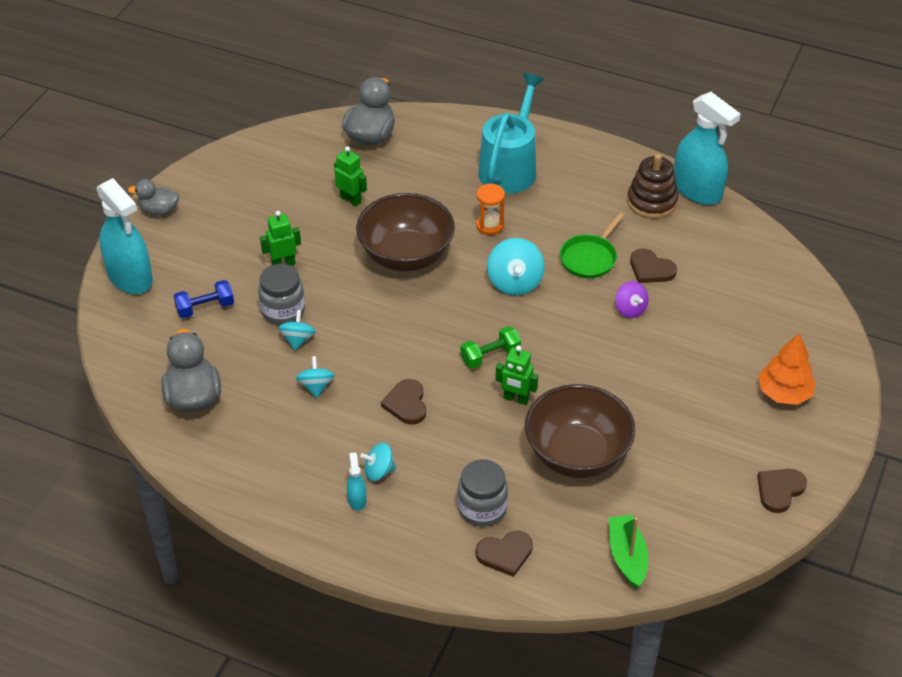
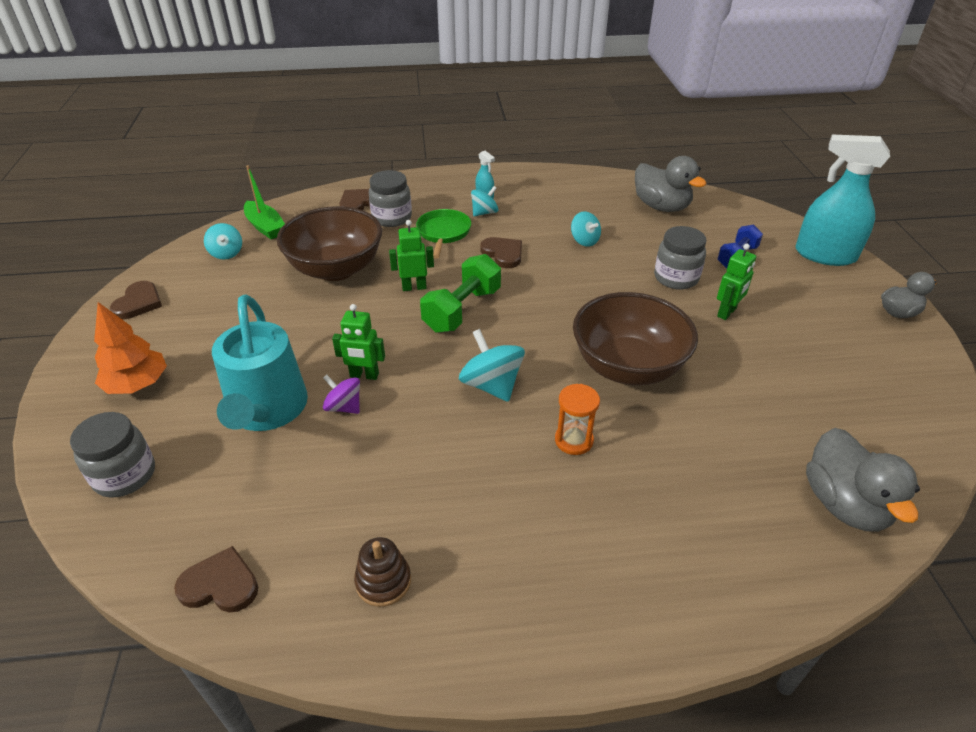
camera: 150 degrees right, 5 degrees down
(298, 339) = (637, 263): turquoise spinning top -> turquoise spinning top (226, 253)
(351, 200) = (753, 403): green robot -> green robot (364, 375)
(490, 356) = (462, 310): green dumbbell -> green dumbbell, size x1.52
(510, 168) = (623, 542): turquoise watering can -> turquoise watering can (267, 410)
(590, 258) = (425, 450): green pan -> green pan (443, 233)
(651, 269) = (340, 468): brown heart -> brown heart (220, 584)
(652, 202) = (383, 581): brown stacking toy -> brown stacking toy, size x0.66
(697, 190) = (317, 643): turquoise spray bottle -> none
(796, 320) = (125, 475): none -> grey jar

